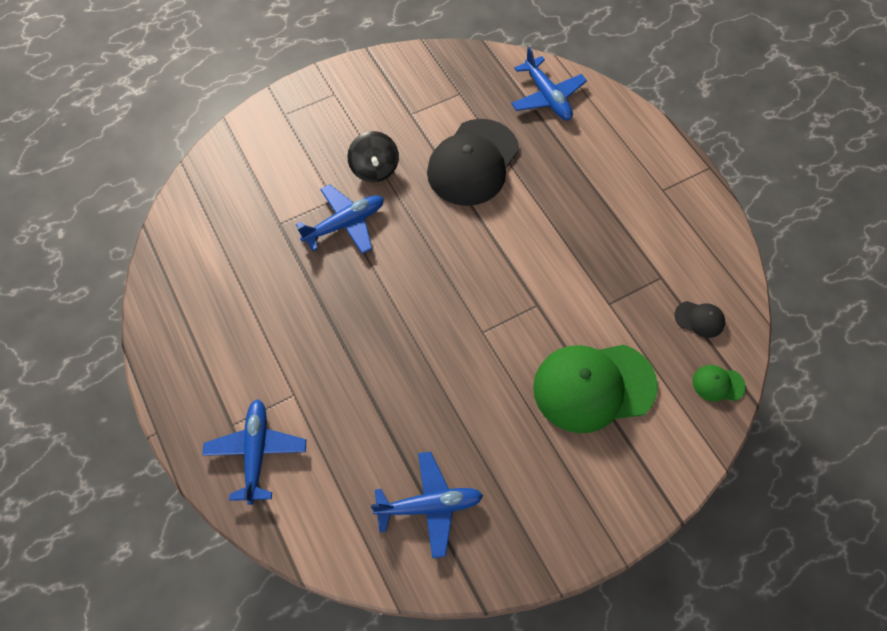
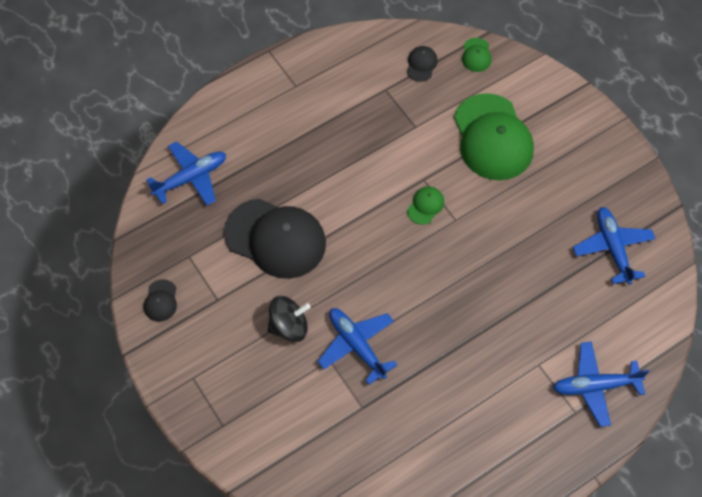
camera: 95 degrees left, 0 degrees up
(415, 72) = (161, 301): none -> black cap
(502, 303) = (425, 206): none -> green cap

